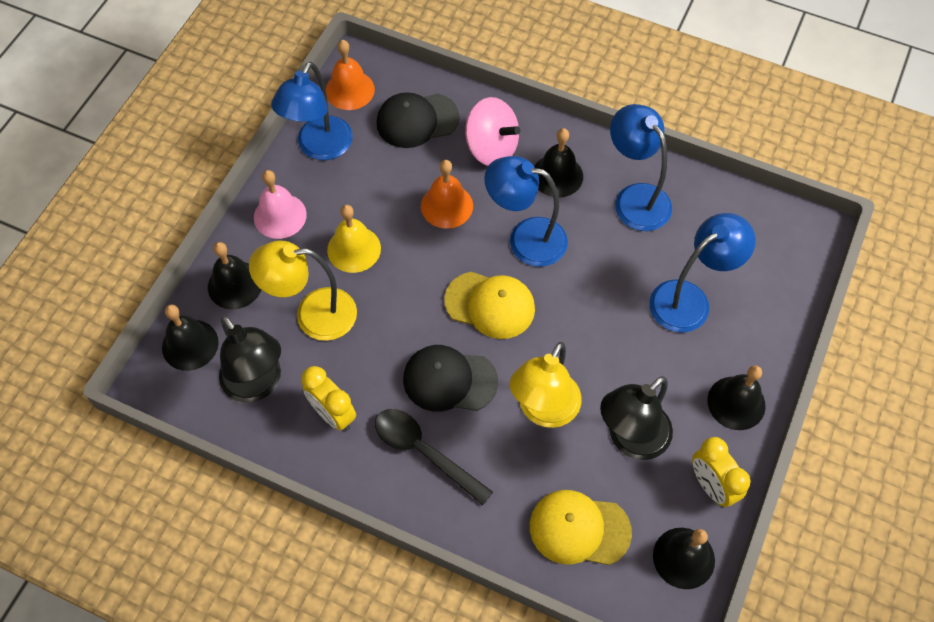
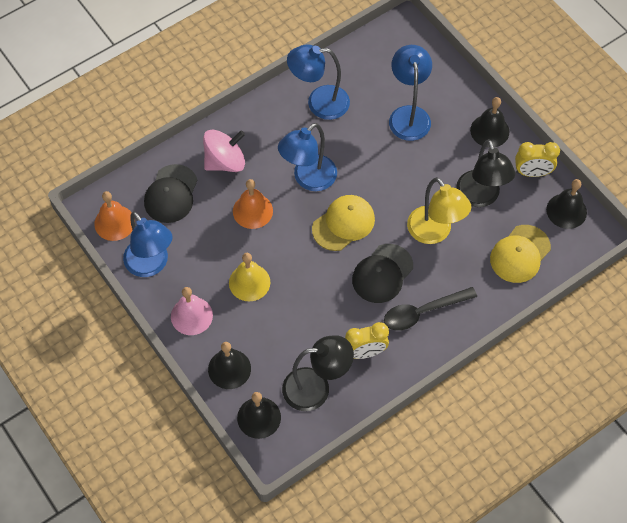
camera: 60 degrees left, 0 degrees up
(313, 315) = (284, 330): yellow lamp -> none
(557, 175) = (273, 136): black bell -> none

